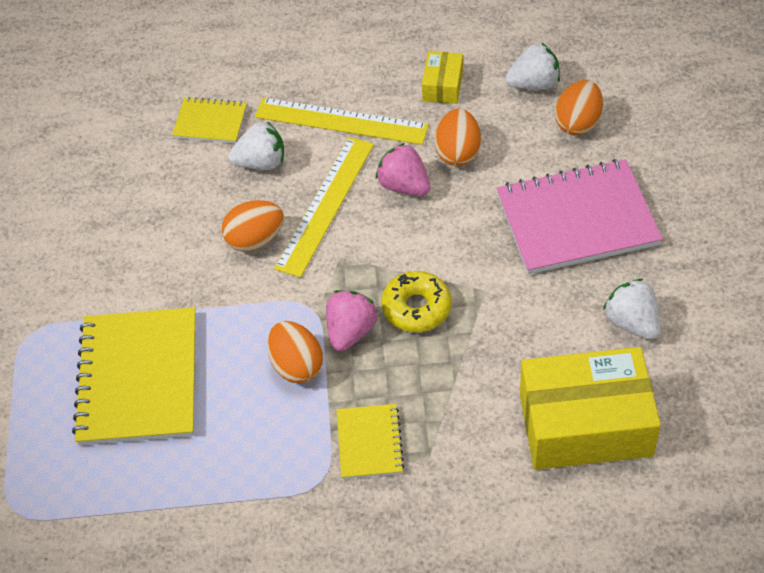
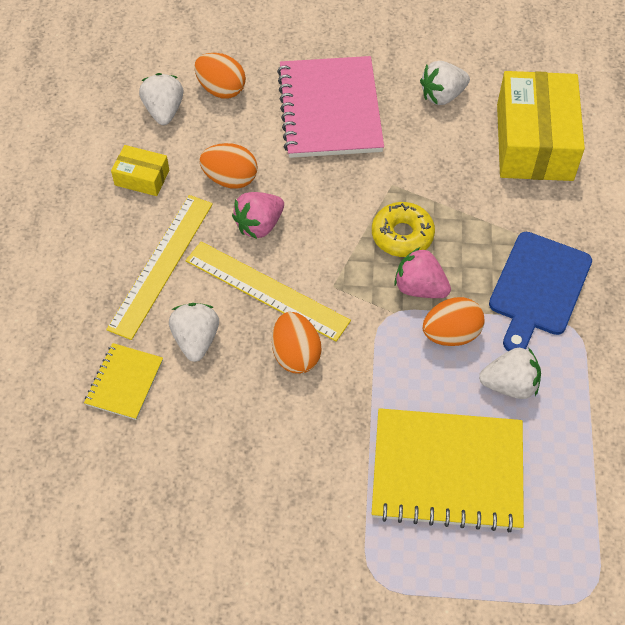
camera: 85 degrees left, 5 degrees up
(241, 424) = (510, 385): none -> white strawberry
(369, 443) = (538, 288): yellow notebook -> blue cutting board

